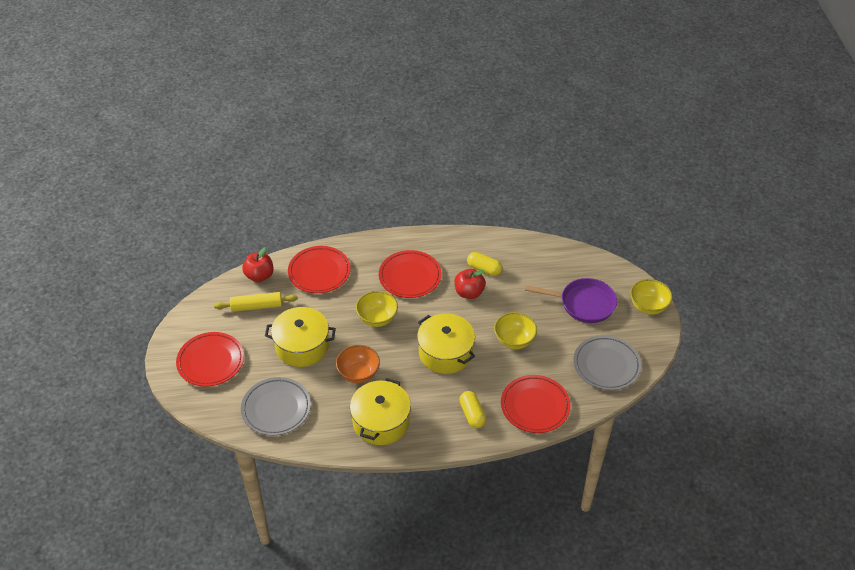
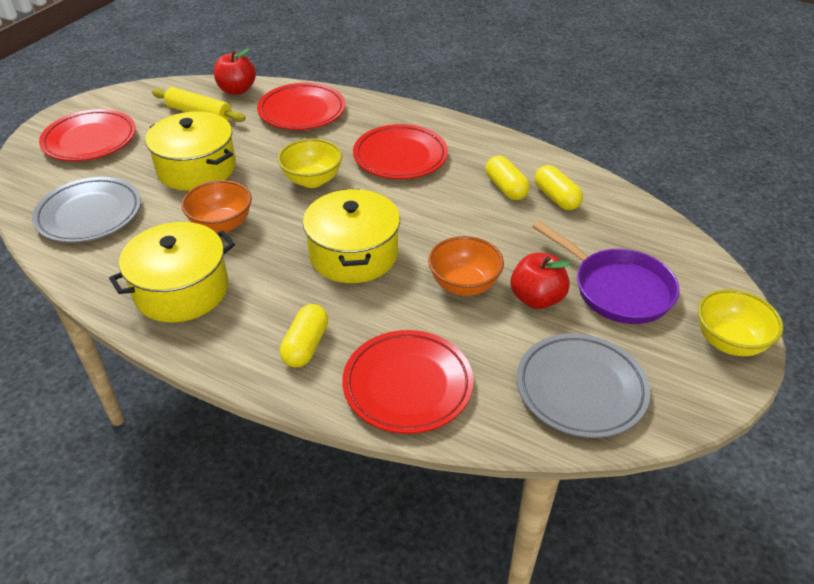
camera: 35 degrees right, 5 degrees down
(469, 292) = (458, 204): red apple -> red apple (536, 298)
(514, 262) = (556, 198): none -> yellow capsule
(514, 340) = (464, 285): yellow bowl -> orange bowl

